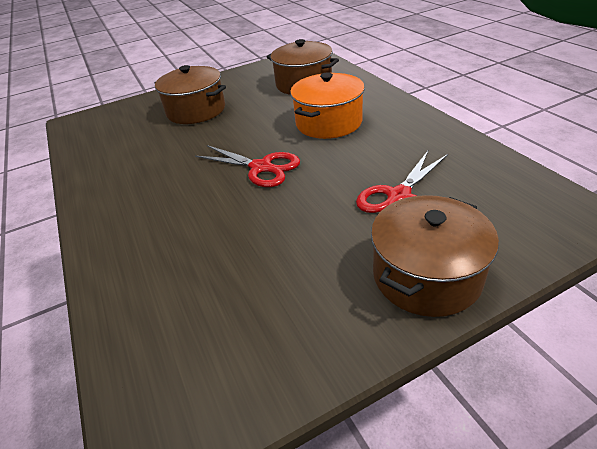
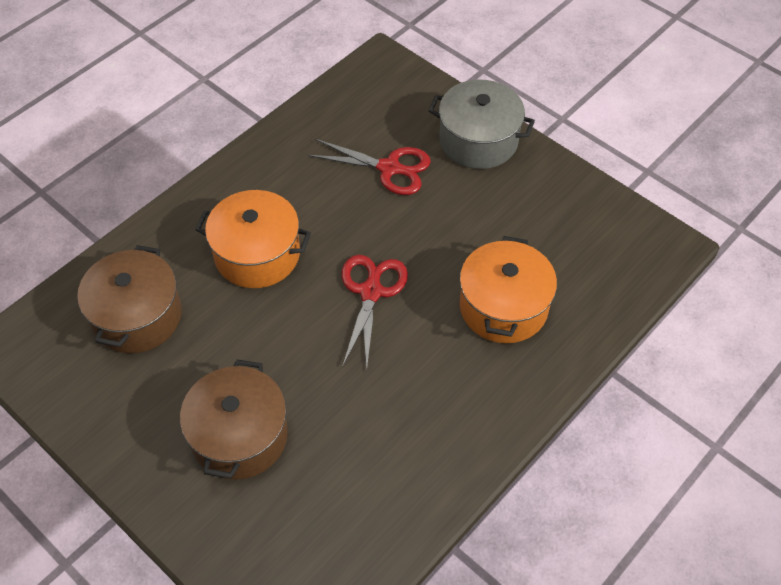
camera: 115 degrees left, 15 degrees up
(190, 240) = (503, 307): none -> orange pot
(426, 275) = (478, 140): brown pot -> grey pot

